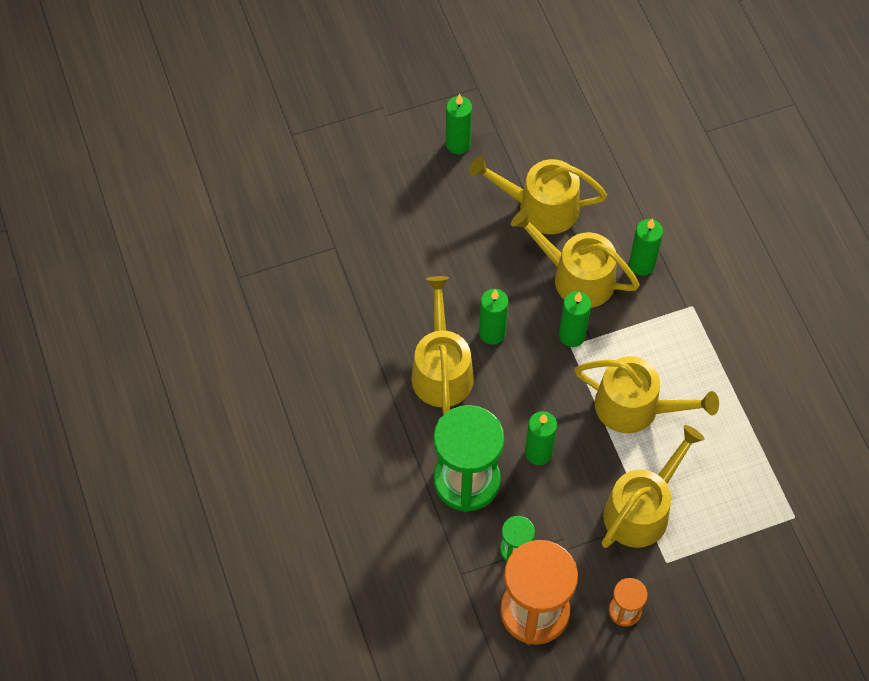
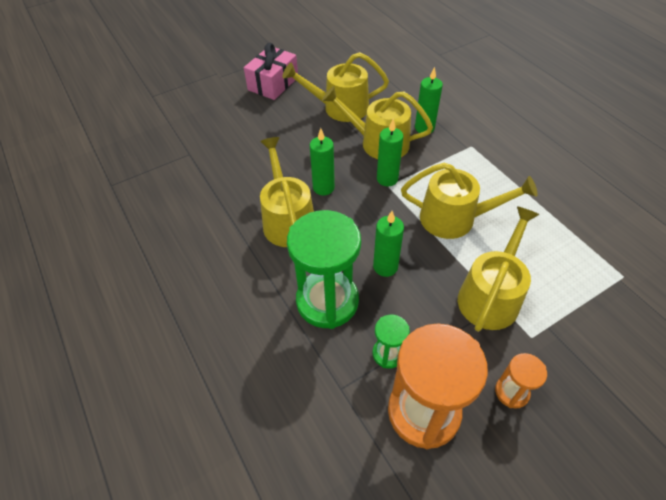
camera: 10 degrees left, 10 degrees down
(458, 144) = (273, 84): green candle -> pink gift

